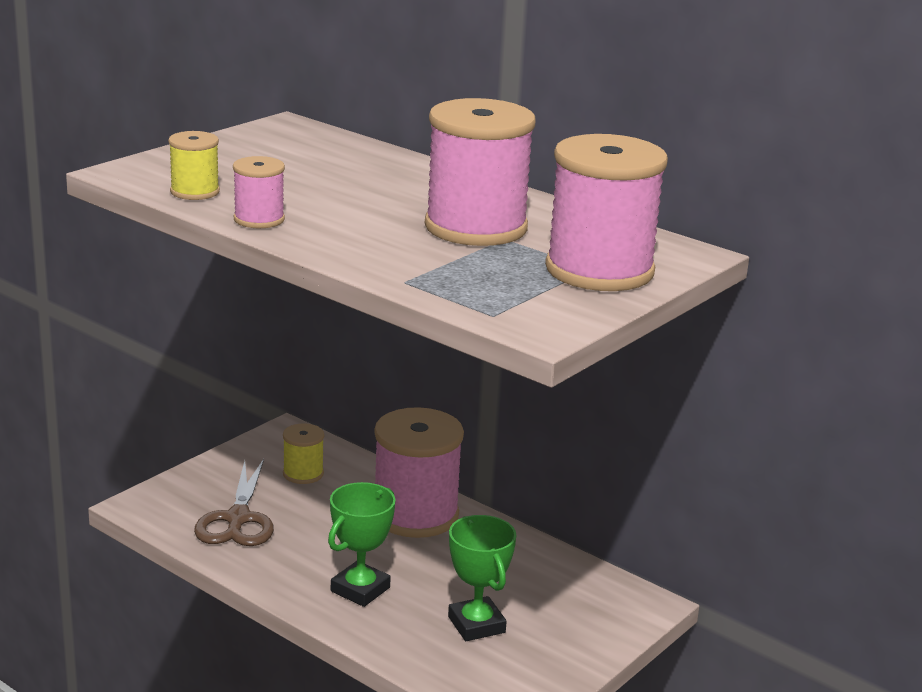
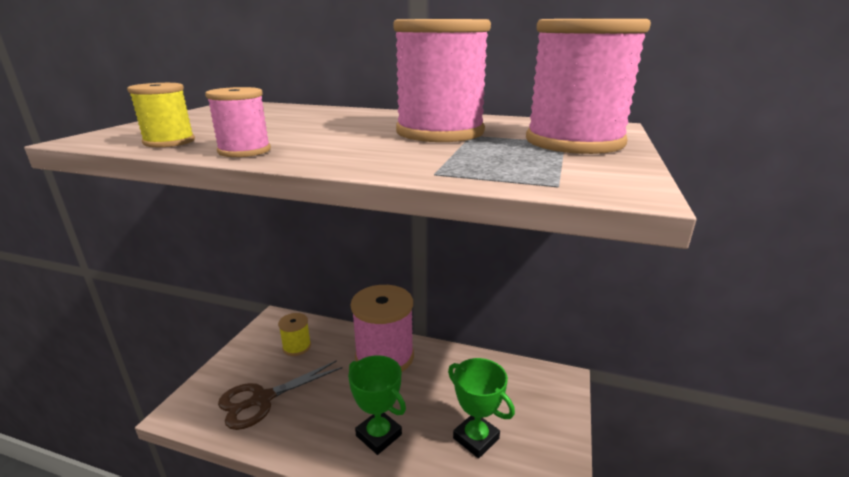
camera: 20 degrees left, 0 degrees up
(238, 519) = (262, 399): brown scissors -> brown scissors turned 75 degrees clockwise
(360, 589) = (379, 435): green trophy -> green trophy turned 60 degrees counterclockwise

